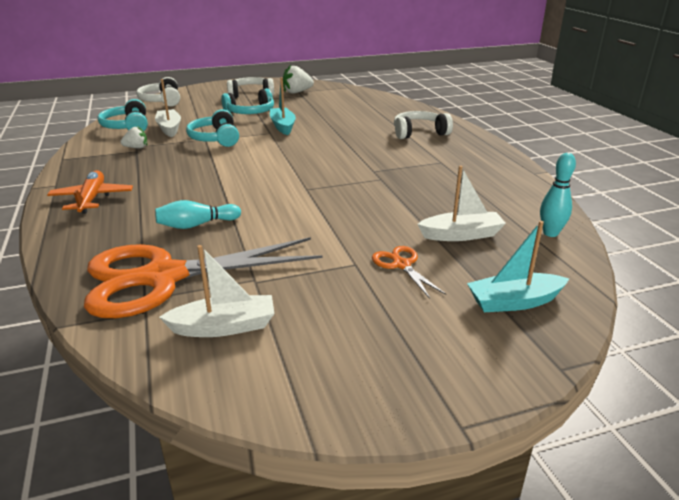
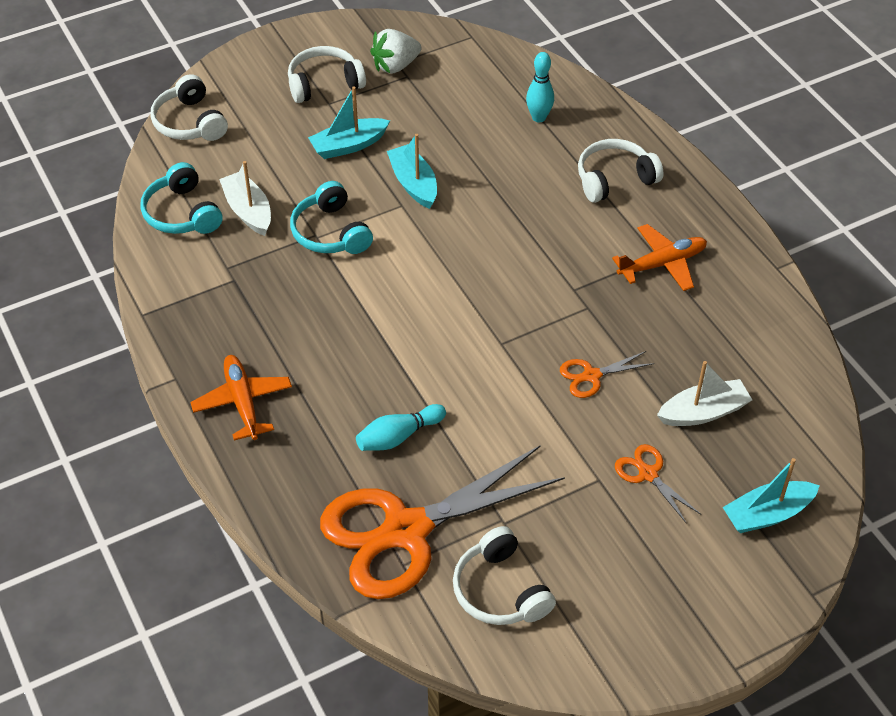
camera: 10 degrees left, 20 degrees up
(136, 148) = (230, 272): white strawberry -> none
(224, 327) = (500, 590): white boat -> white headphones
(250, 112) = (348, 145): turquoise headphones -> turquoise boat
(371, 209) = (591, 376): none -> orange scissors
(444, 165) = (662, 264): none -> orange plane
(550, 233) = (800, 395): turquoise bowling pin -> turquoise bowling pin (539, 117)

